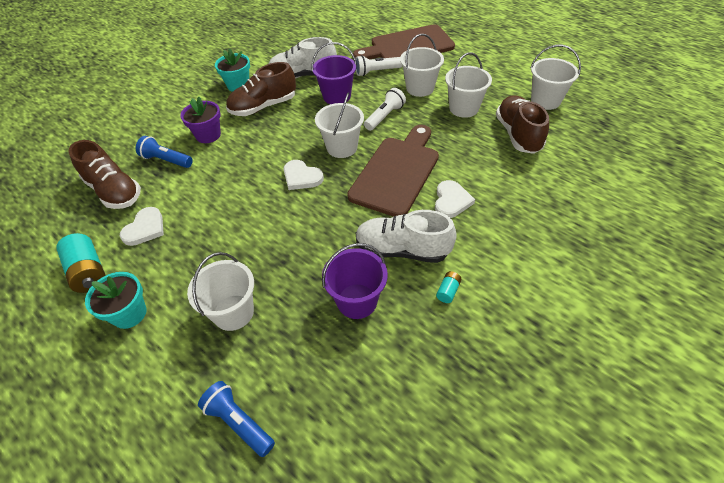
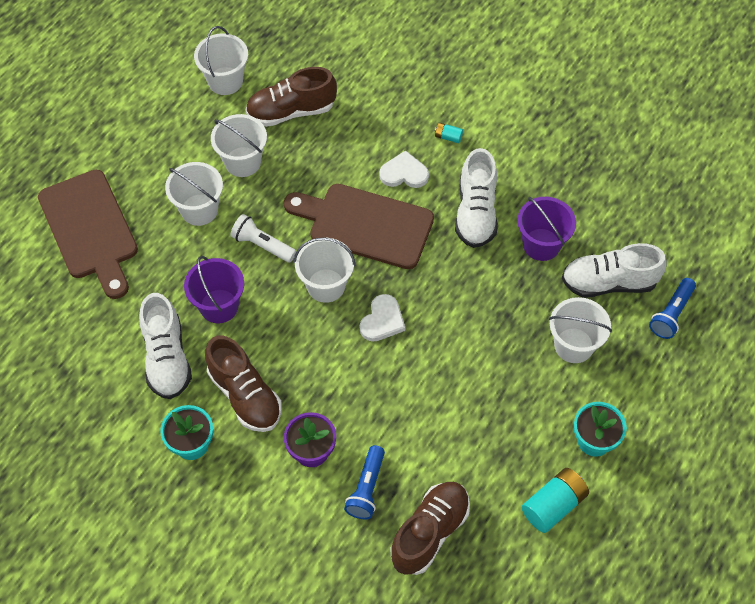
camera: 100 degrees left, 10 degrees up
(145, 228) = (484, 469): white heart -> none
(297, 359) = (609, 282): none -> white shoe
(377, 72) = (159, 263): white flashlight -> none
(448, 291) = (517, 175): turquoise battery -> turquoise battery (448, 137)

